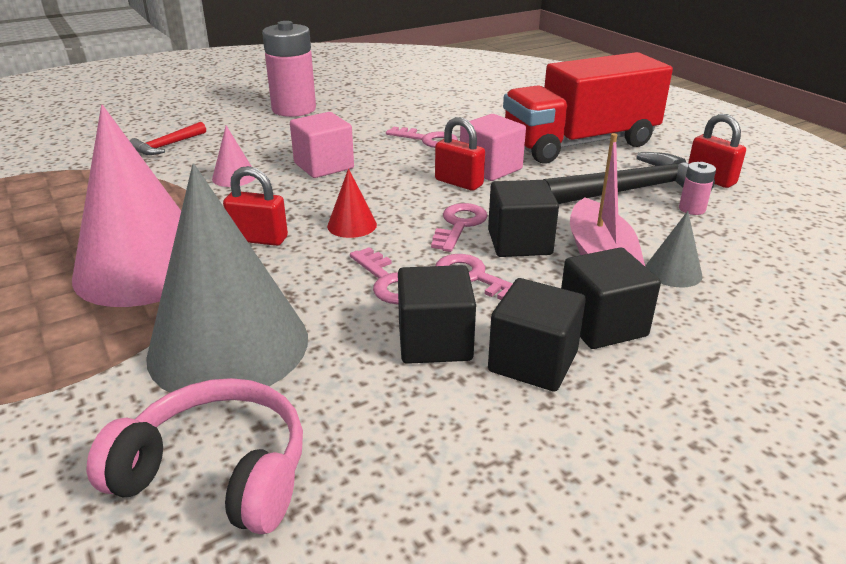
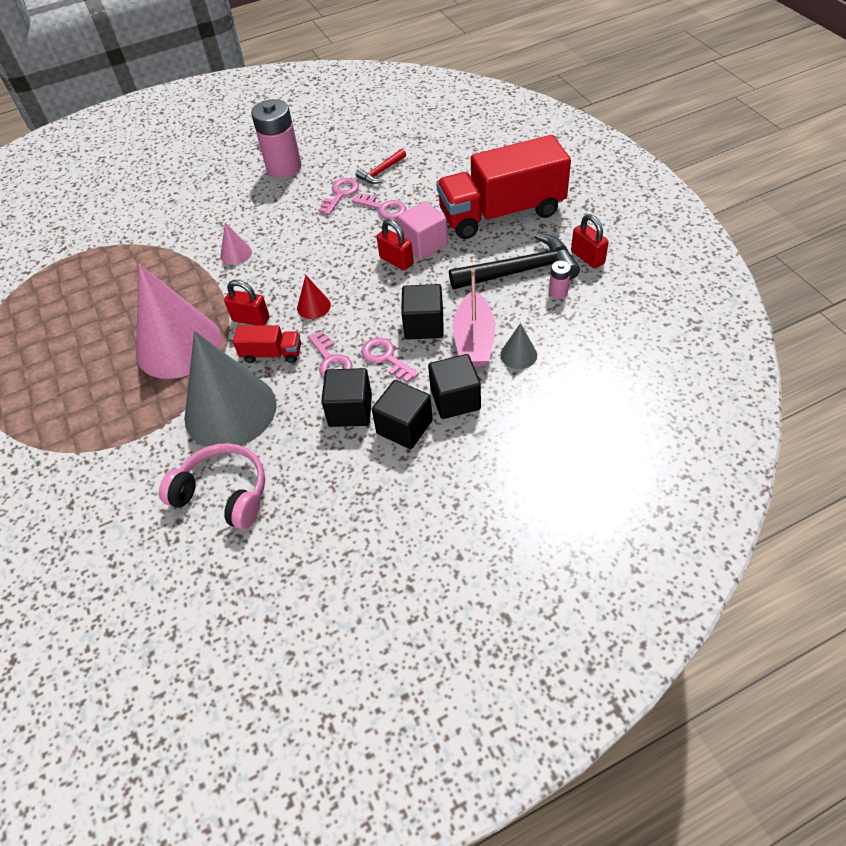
camera: 10 degrees right, 20 degrees up
(167, 146) = (187, 216): red hammer -> red hammer (381, 172)
(294, 275) = (272, 354): none -> red truck
(324, 166) = (301, 241): pink cube -> none
(459, 225) = (387, 307): pink key -> pink key (340, 194)

